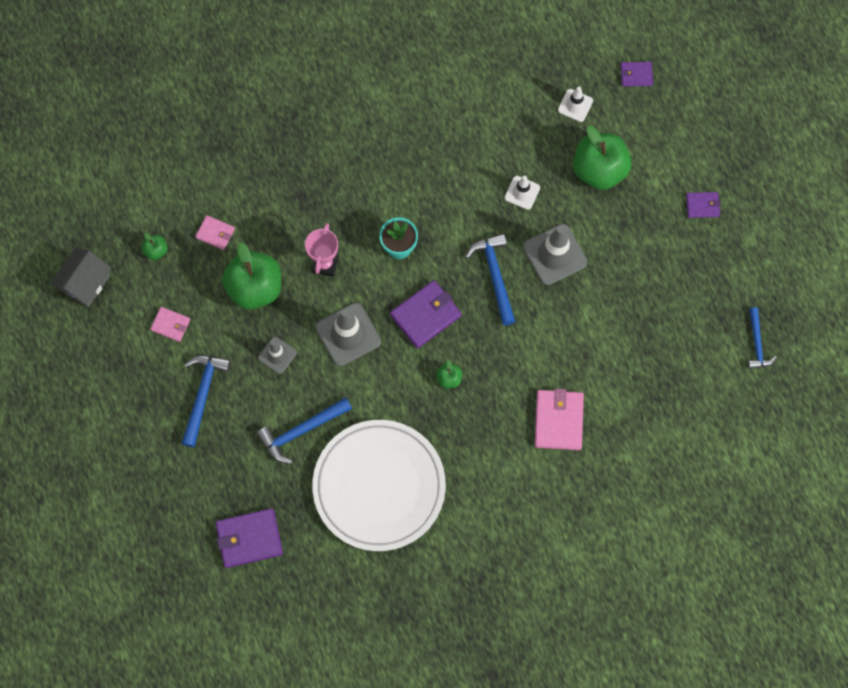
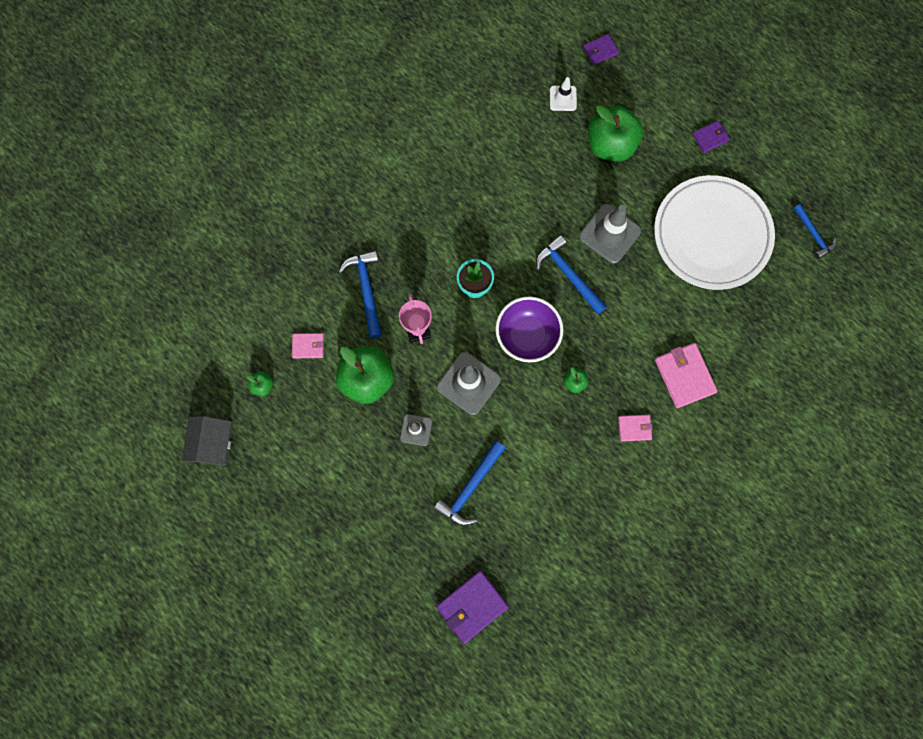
camera: 25 degrees left, 5 degrees up
(170, 325) = (308, 446): pink wallet -> pink wallet (634, 428)
(203, 395) = (368, 496): blue hammer -> blue hammer (366, 290)
(379, 486) = (561, 505): white plate -> white plate (711, 234)
(425, 315) = (527, 336): purple wallet -> purple bowl
(522, 192) = (556, 192): white traffic cone -> none

